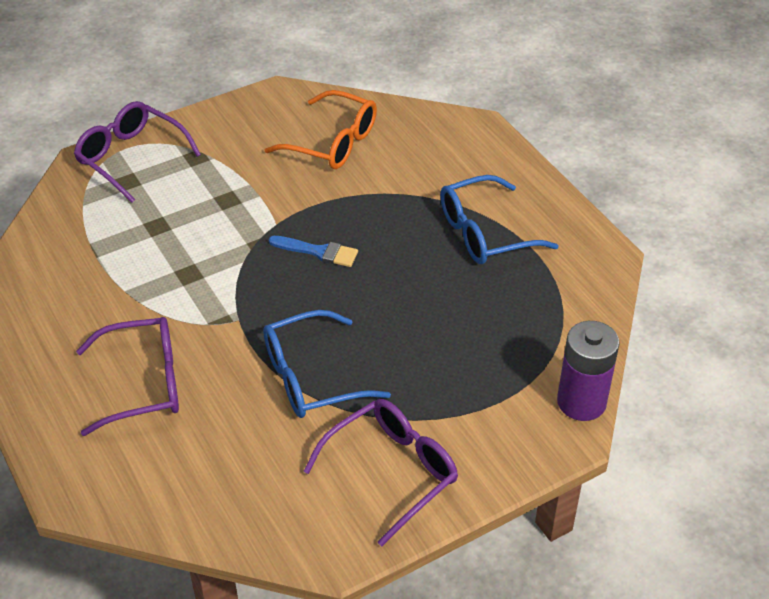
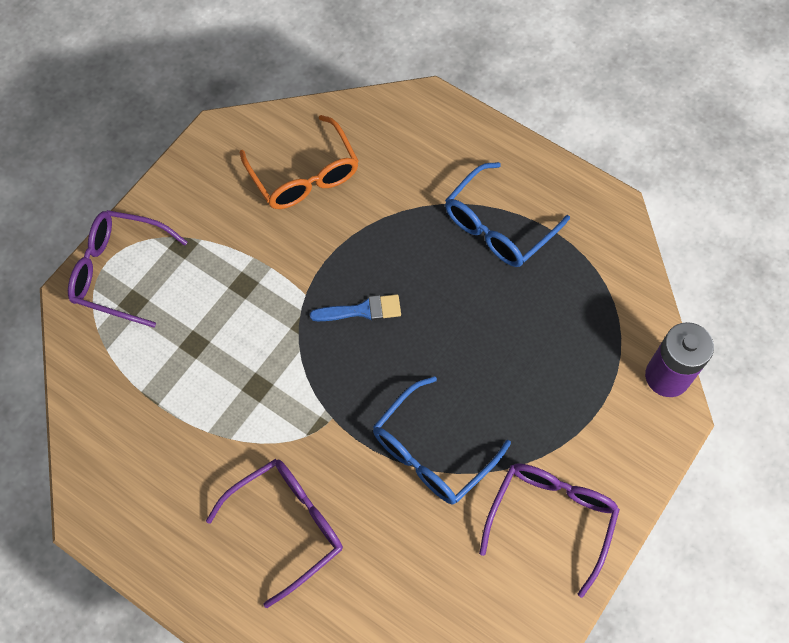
camera: 25 degrees left, 20 degrees up
(332, 142) = (304, 175): orange glasses -> orange glasses turned 60 degrees clockwise

